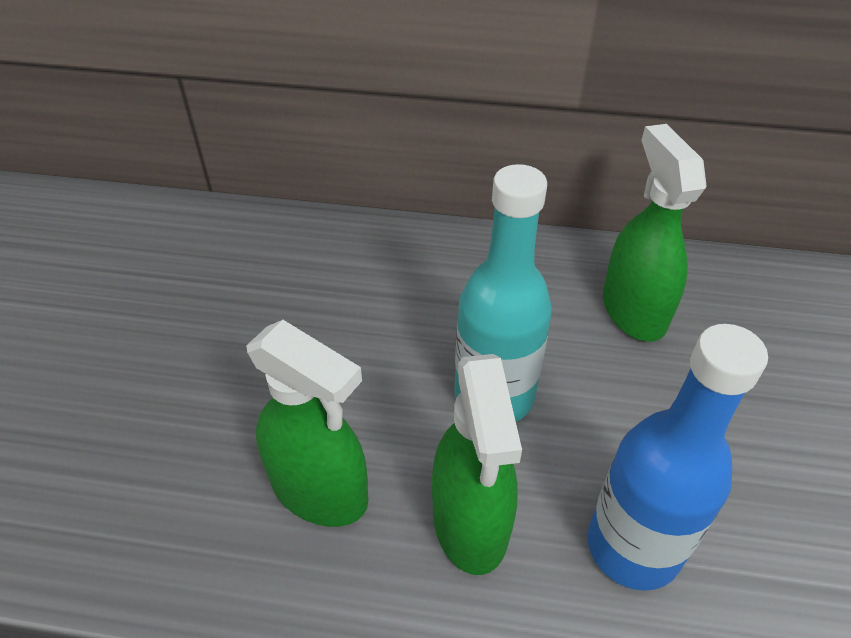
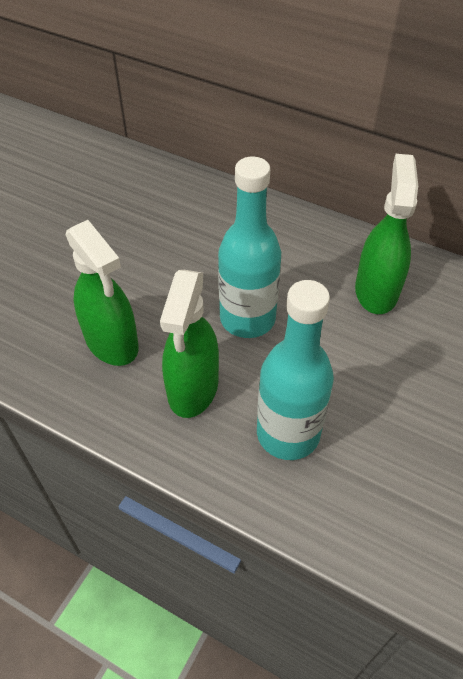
camera: 20 degrees right, 5 degrees up
(633, 547) = (288, 433): blue bottle -> turquoise bottle

